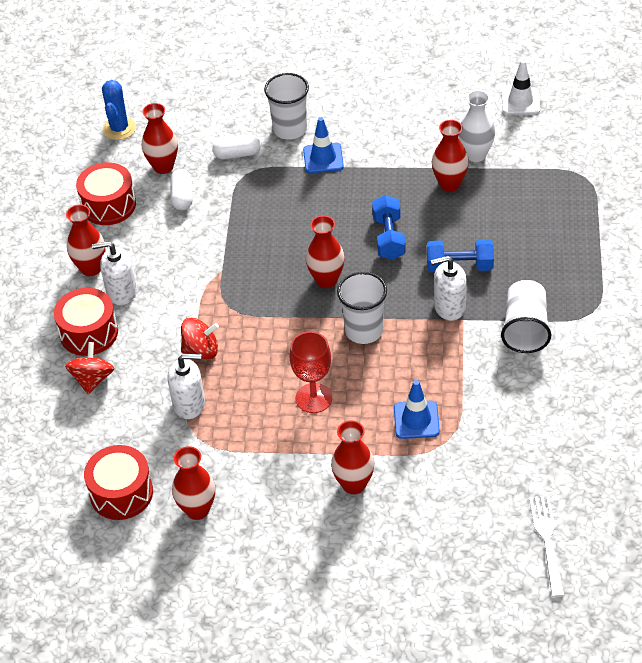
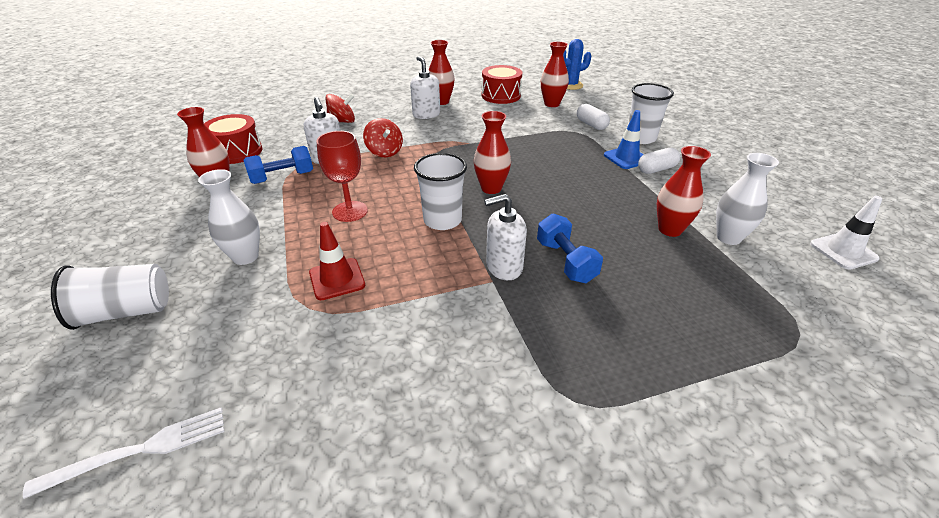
camera: 65 degrees right, 10 degrees down
(89, 333) = (384, 112): red drum -> none
(182, 197) = (530, 115): white capsule -> white capsule (656, 169)
(354, 484) = (245, 257): red vase -> white vase
(389, 237) = (567, 209): blue dumbbell -> blue dumbbell (282, 177)
(416, 420) = (337, 279): blue traffic cone -> red traffic cone
(449, 307) = (504, 267): white soap dispenser -> white soap dispenser turned 75 degrees counterclockwise
(525, 329) = (506, 336): white cup -> white cup (126, 312)

